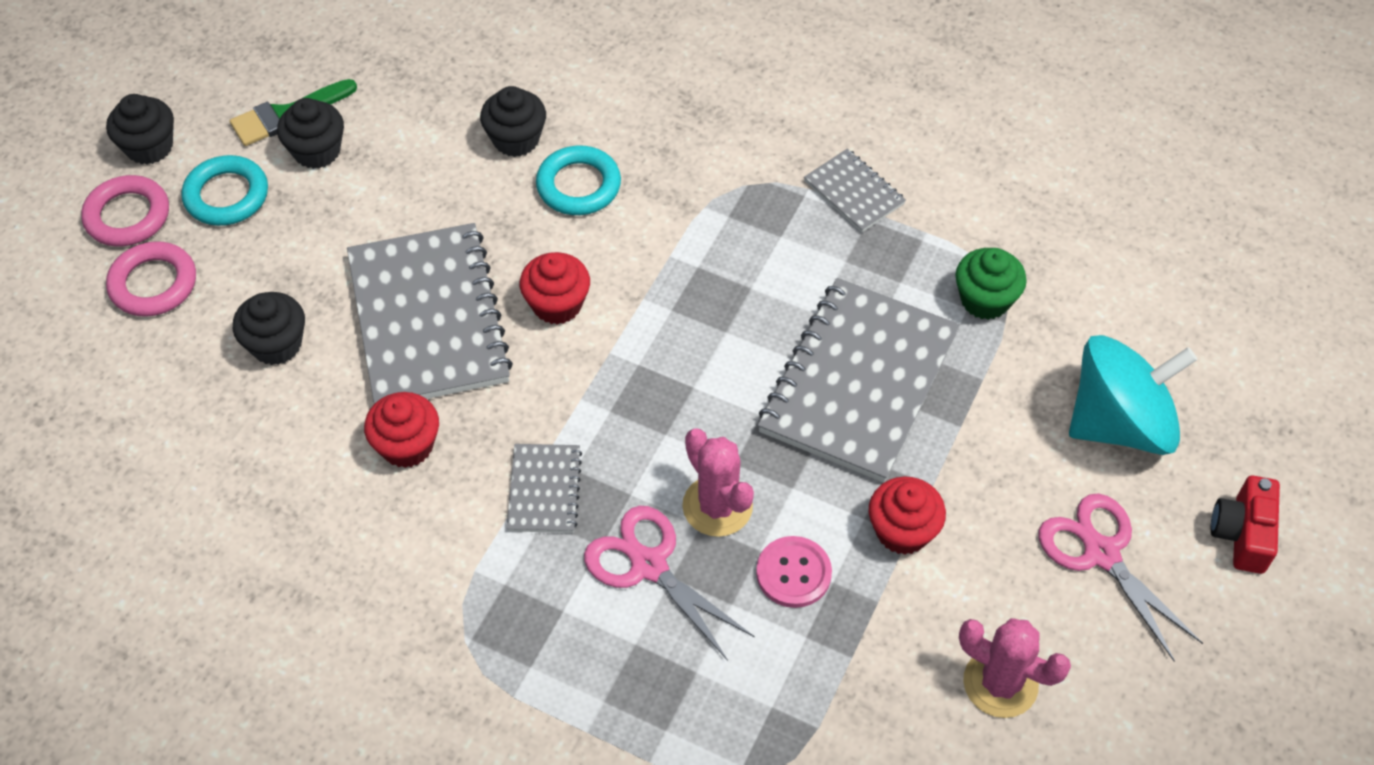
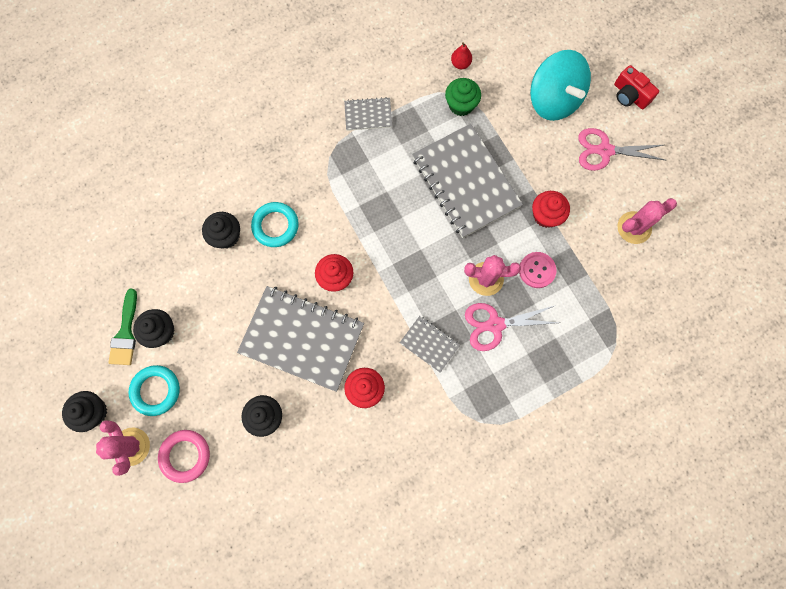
camera: 55 degrees left, 20 degrees up
(127, 216) = (131, 446): pink ring -> pink cactus
(1054, 259) = (460, 64): none -> red pear
(1119, 423) = (553, 100): turquoise spinning top -> turquoise spinning top turned 135 degrees clockwise

